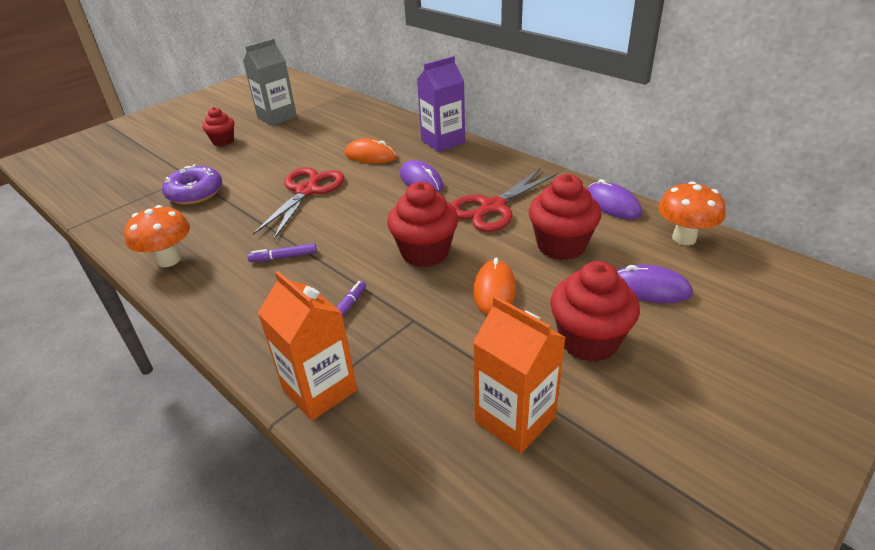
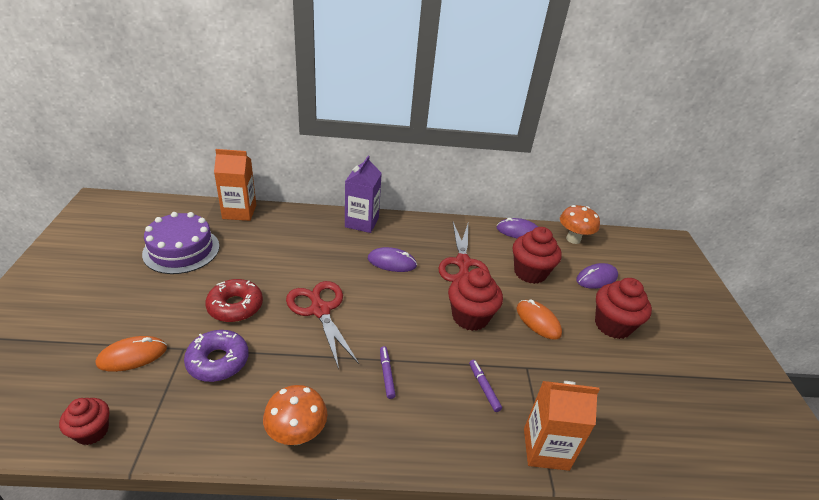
camera: 50 degrees left, 0 degrees up
(223, 141) = (161, 296): red cupcake -> red cupcake (92, 431)
(255, 164) = (235, 306): none -> red donut
(277, 117) = (181, 250): grey carton -> purple cake
(283, 257) = (386, 374): purple marker -> purple marker turned 135 degrees clockwise
(370, 155) = (325, 256): orange mouse -> orange mouse (132, 356)
(515, 419) = (642, 391): orange carton -> orange carton (239, 212)

